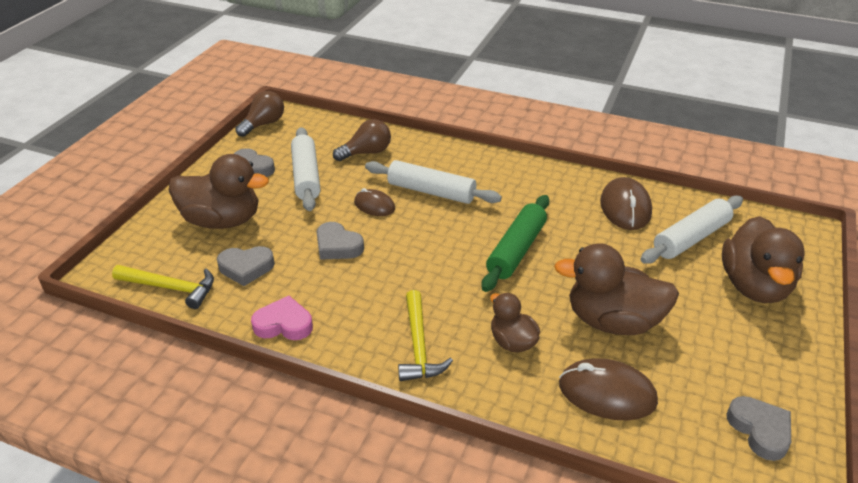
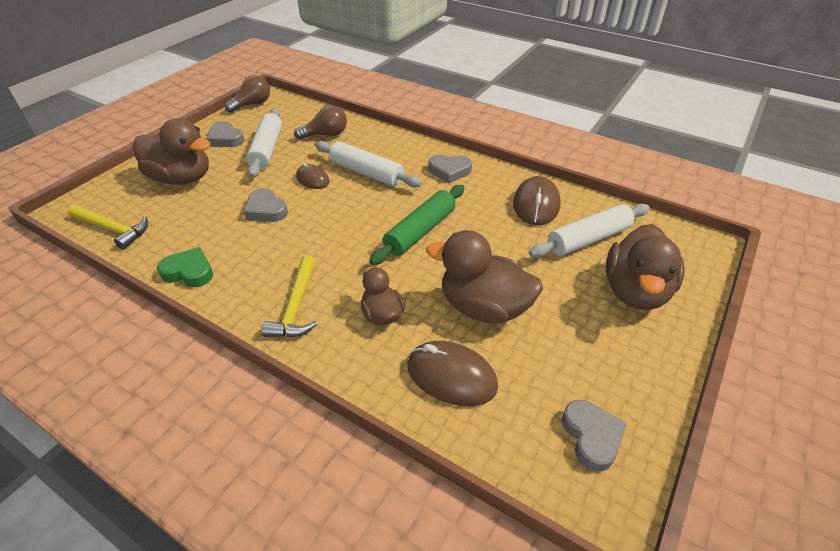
camera: 10 degrees right, 5 degrees up
(246, 268) = (181, 220): grey heart -> grey heart (449, 171)
(284, 324) = (189, 272): pink heart -> green heart

